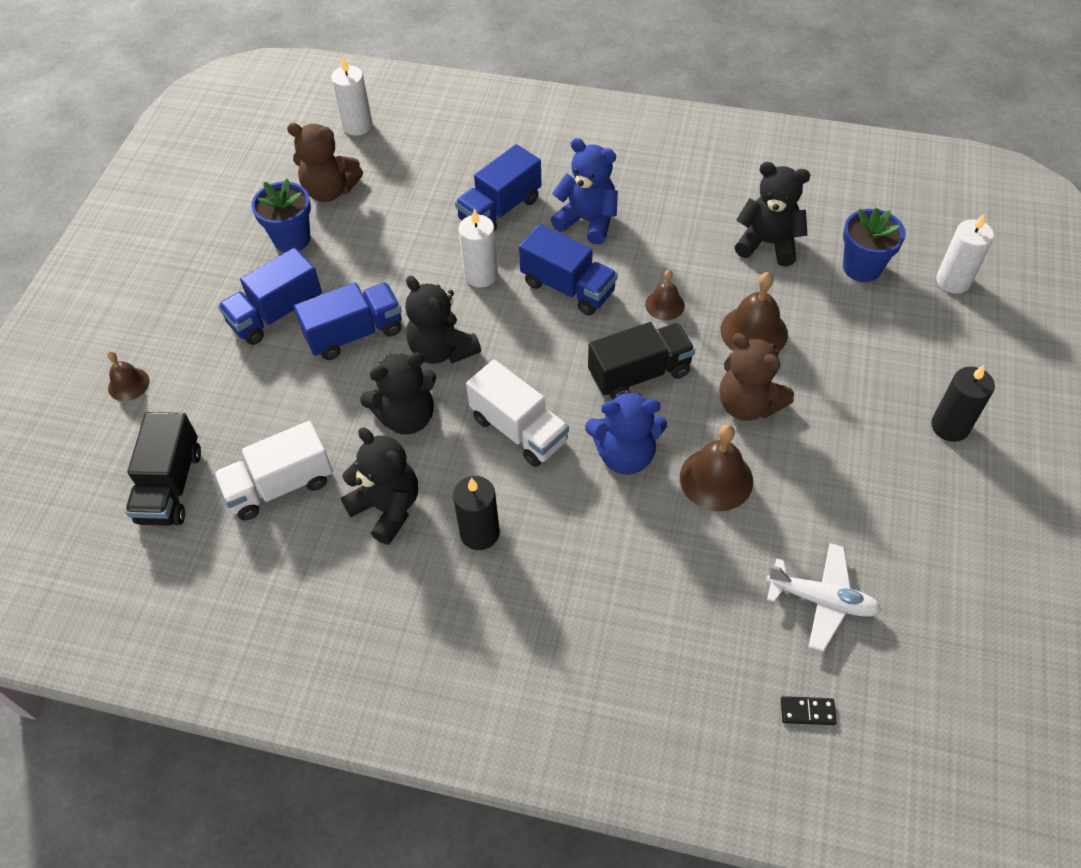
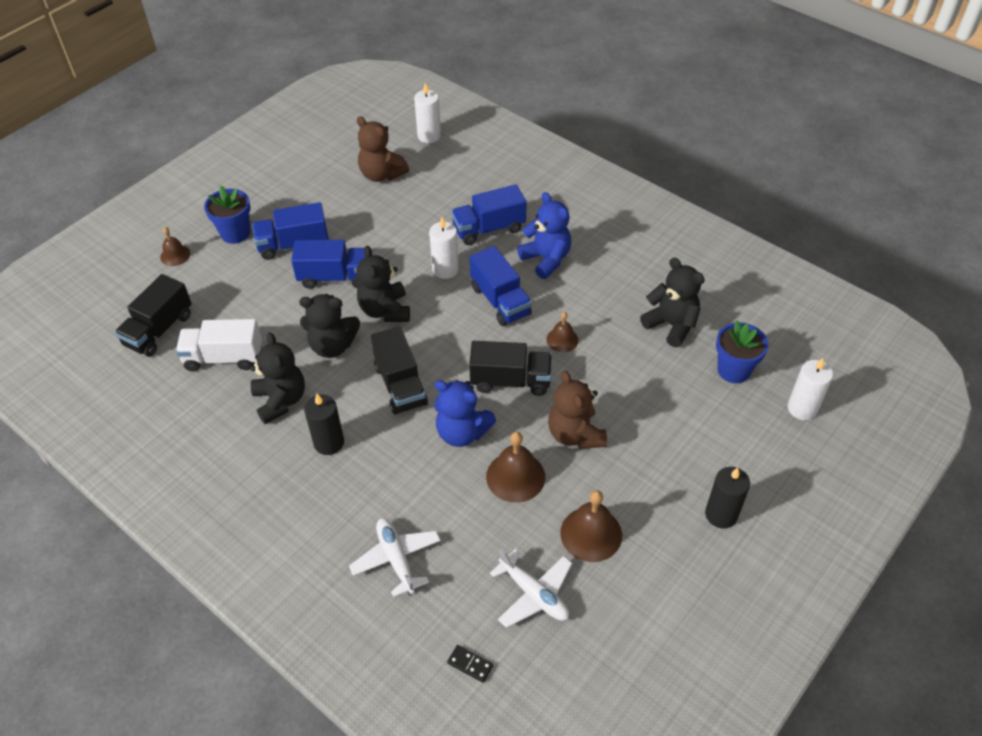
camera: 25 degrees right, 5 degrees down
(292, 239) = (335, 198): blue flower pot -> blue flower pot (235, 233)
(518, 430) = (400, 385): white truck -> black truck
(648, 632) = (396, 559): none -> white plane
(754, 331) = (616, 384): brown bell -> brown bell (591, 534)

